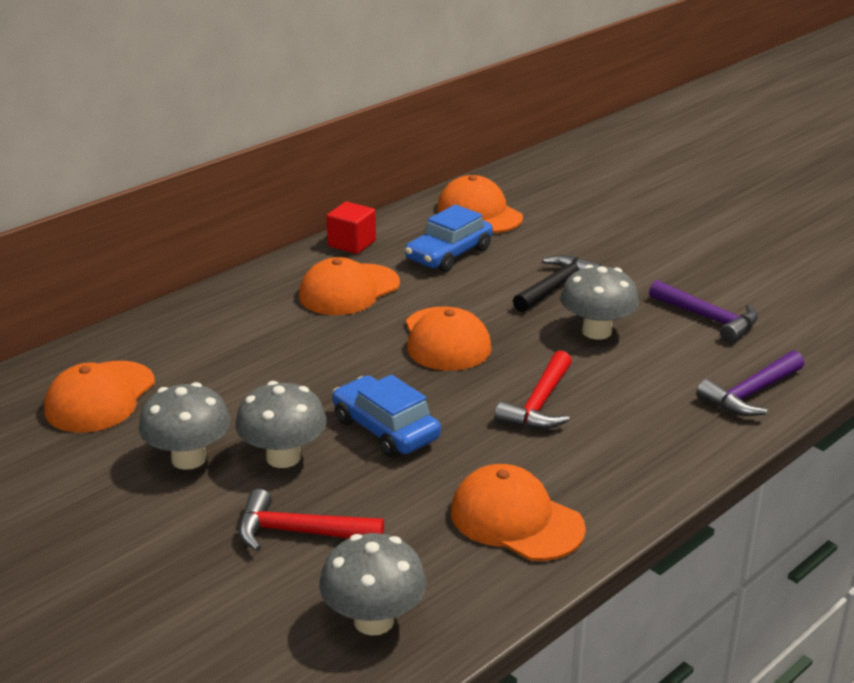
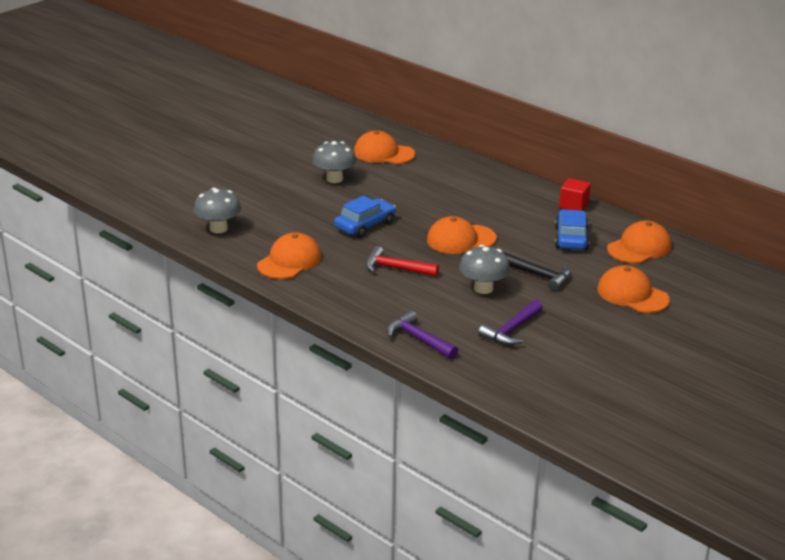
camera: 85 degrees right, 0 degrees up
(283, 457) = (337, 201): grey mushroom -> none
(299, 532) = (279, 208): red hammer -> none
(349, 290) = (512, 208): orange cap -> orange cap (632, 294)
(449, 254) = (571, 238): blue car -> blue car turned 60 degrees clockwise

